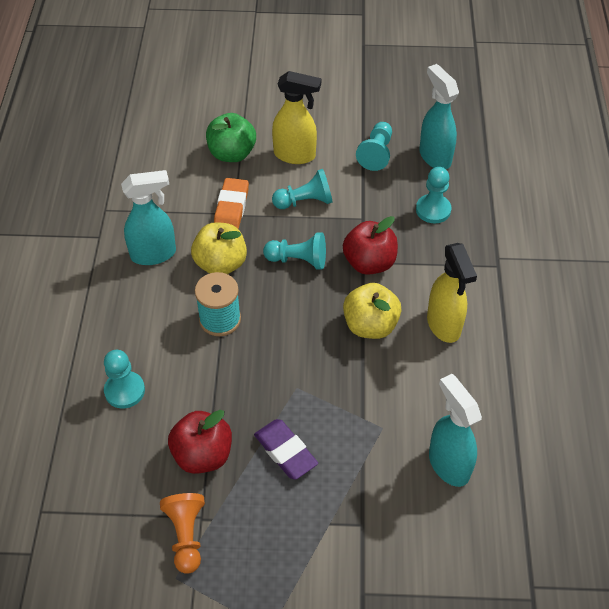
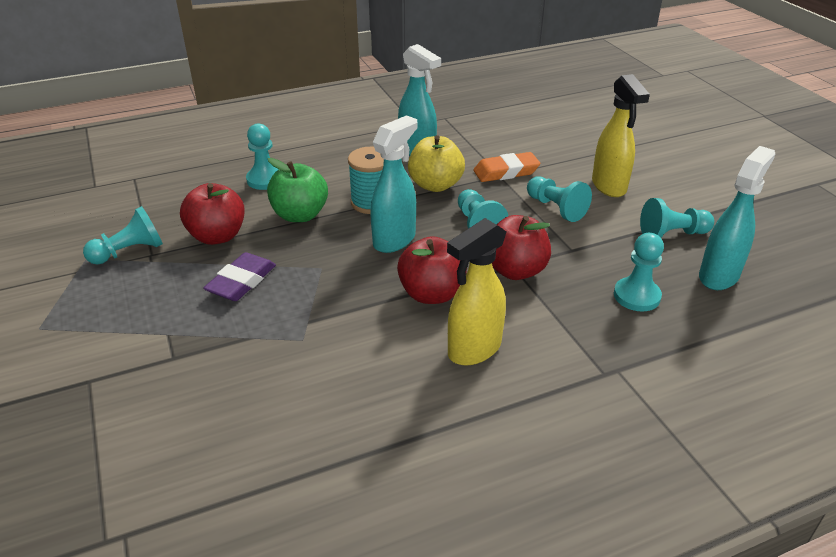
camera: 65 degrees right, 15 degrees down
(186, 536) = (129, 252): orange pawn -> turquoise pawn
(232, 153) = (570, 154): green apple -> green apple (300, 215)
(370, 325) = (431, 294): yellow apple -> red apple
(448, 464) = (277, 405): turquoise spray bottle -> turquoise spray bottle (395, 240)

